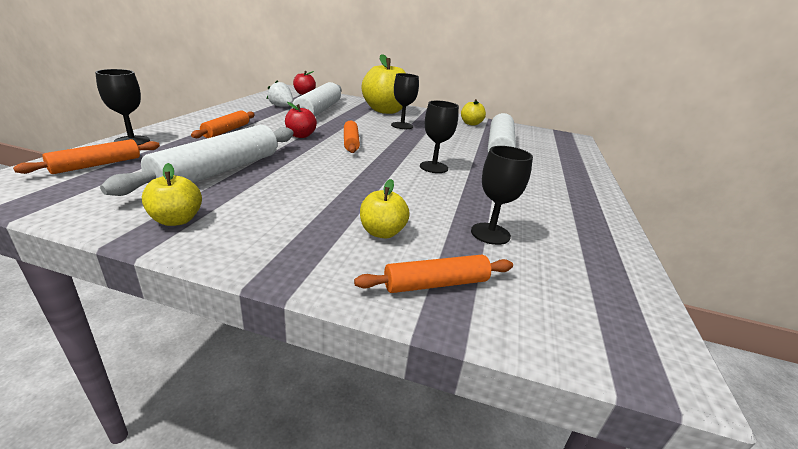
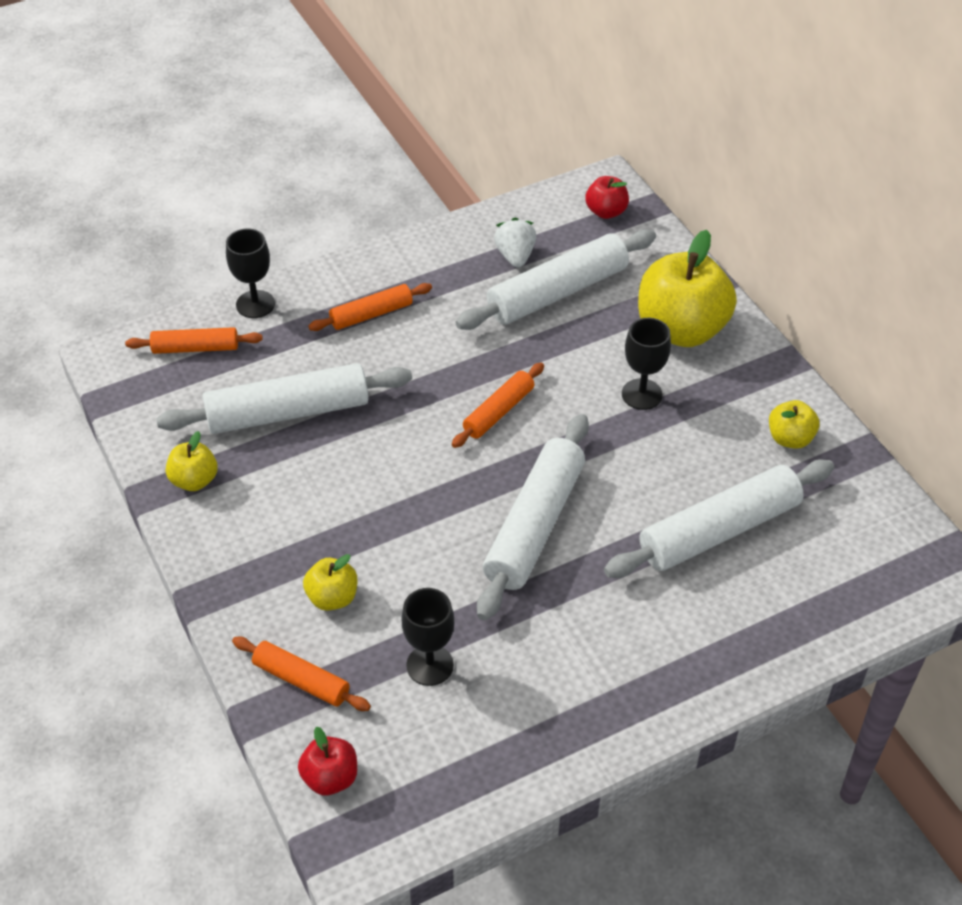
camera: 50 degrees right, 20 degrees up
(300, 136) = (450, 365): red apple -> red apple (330, 778)
(433, 167) = (535, 525): black goblet -> white rolling pin

